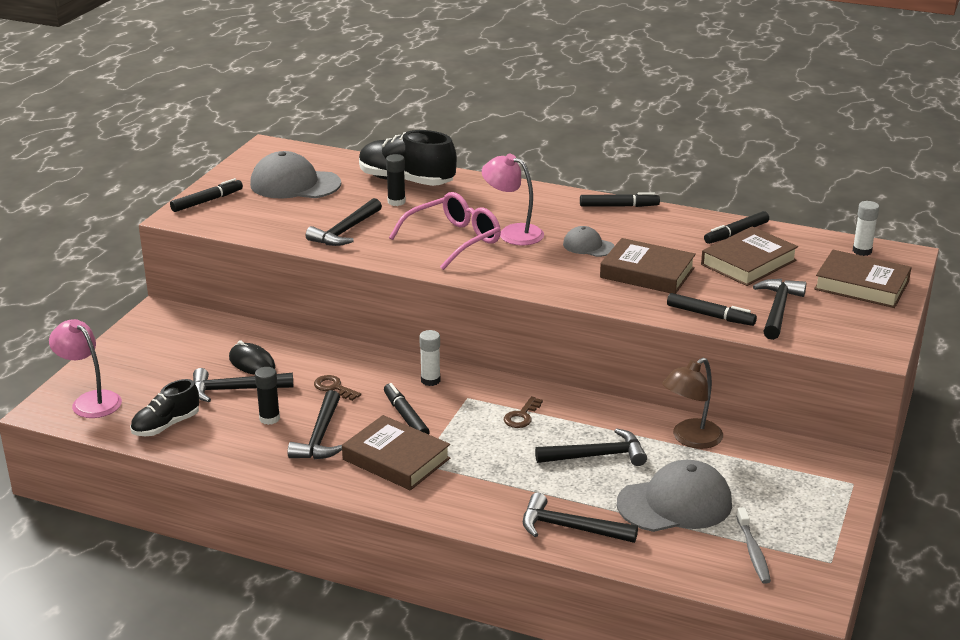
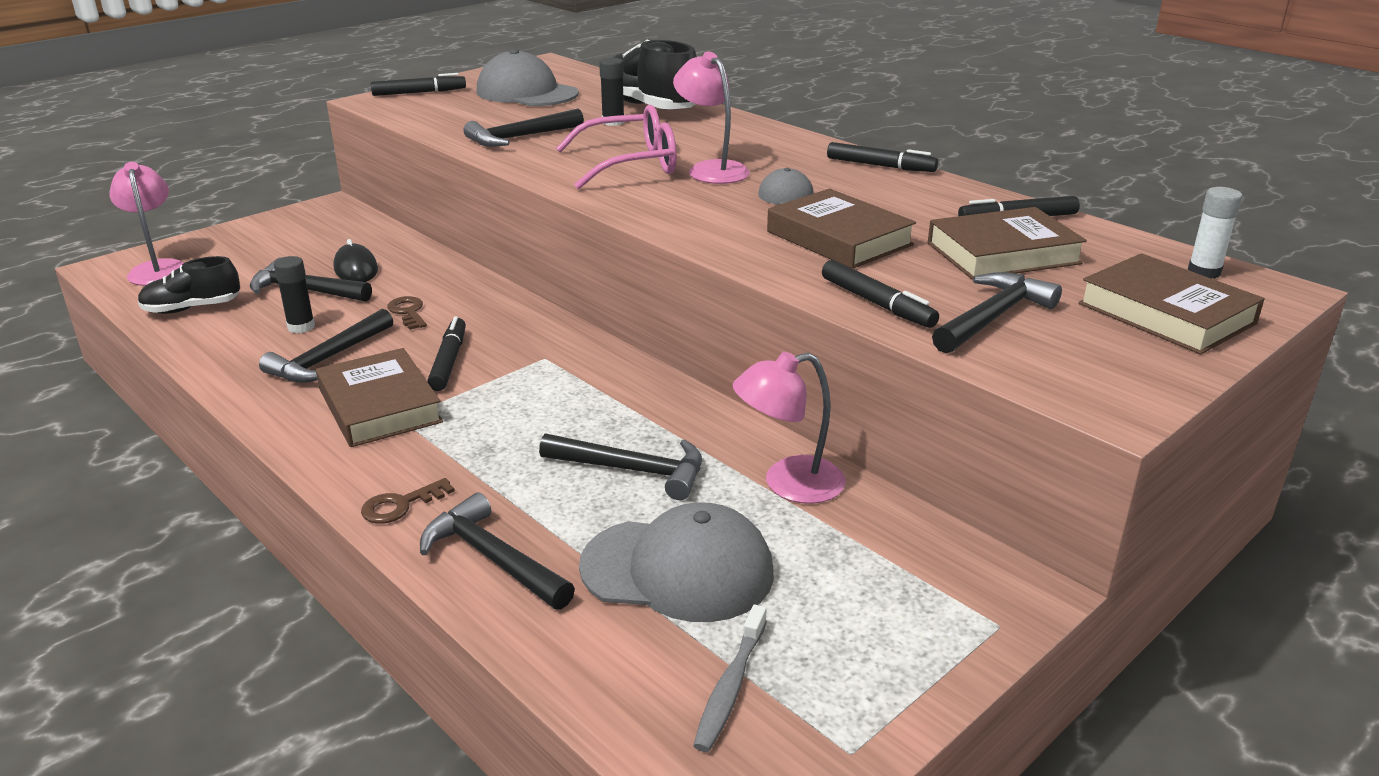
camera: 25 degrees right, 0 degrees up
(430, 380) = (523, 329): white glue stick -> none
(521, 416) = (587, 395): brown key -> brown key (400, 505)
(690, 439) = (788, 484): brown lamp -> pink lamp

